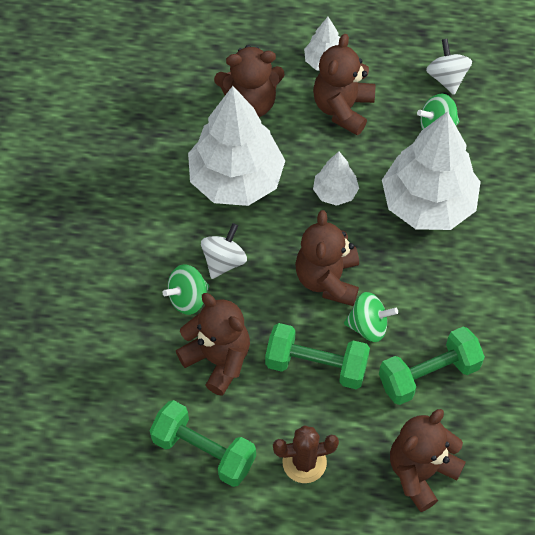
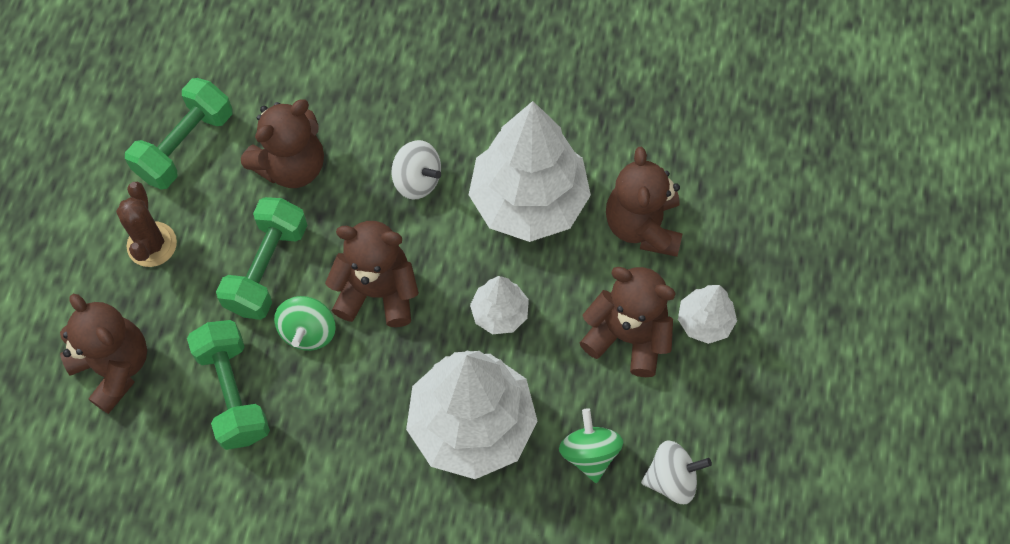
camera: 95 degrees right, 5 degrees up
(188, 298) = (373, 140): green spinning top -> none

